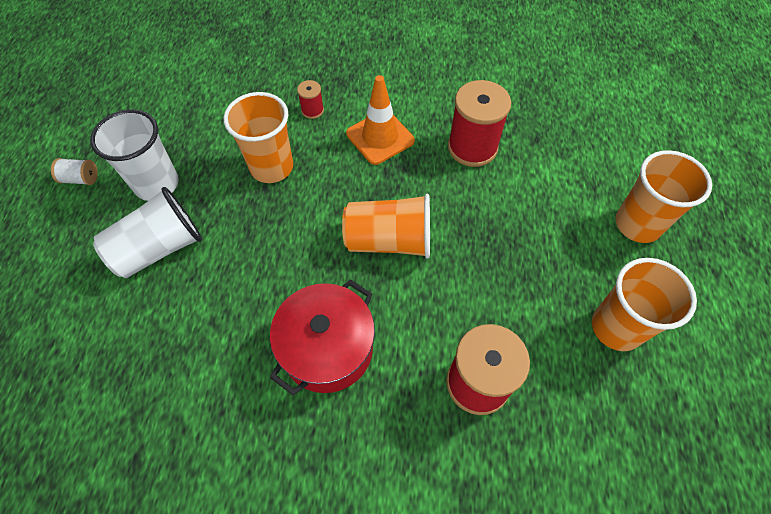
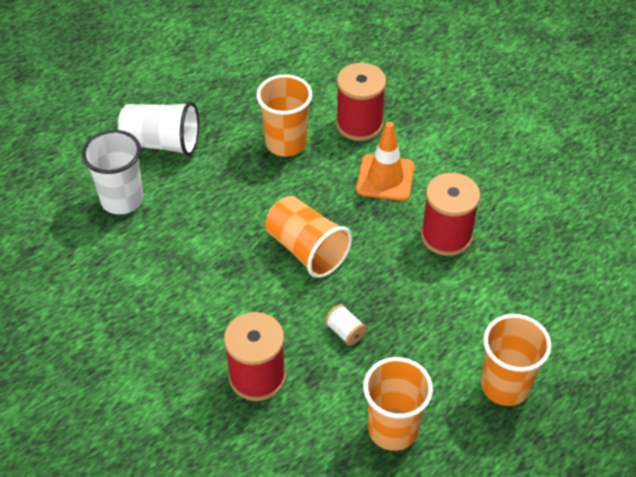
camera: 45 degrees right, 10 degrees down
(81, 179) = (162, 65): white spool -> white spool (345, 331)
(157, 184) = (202, 101): white cup -> white cup (122, 199)
(312, 110) = (359, 124): red spool -> red spool, size x2.12
(327, 348) = (192, 280): red pot -> none

